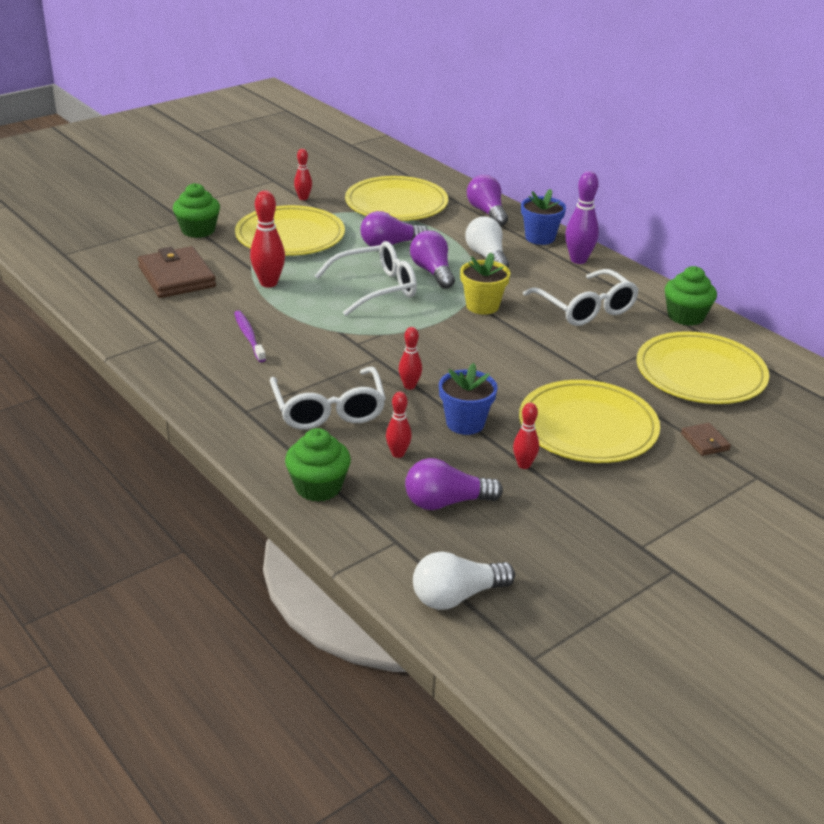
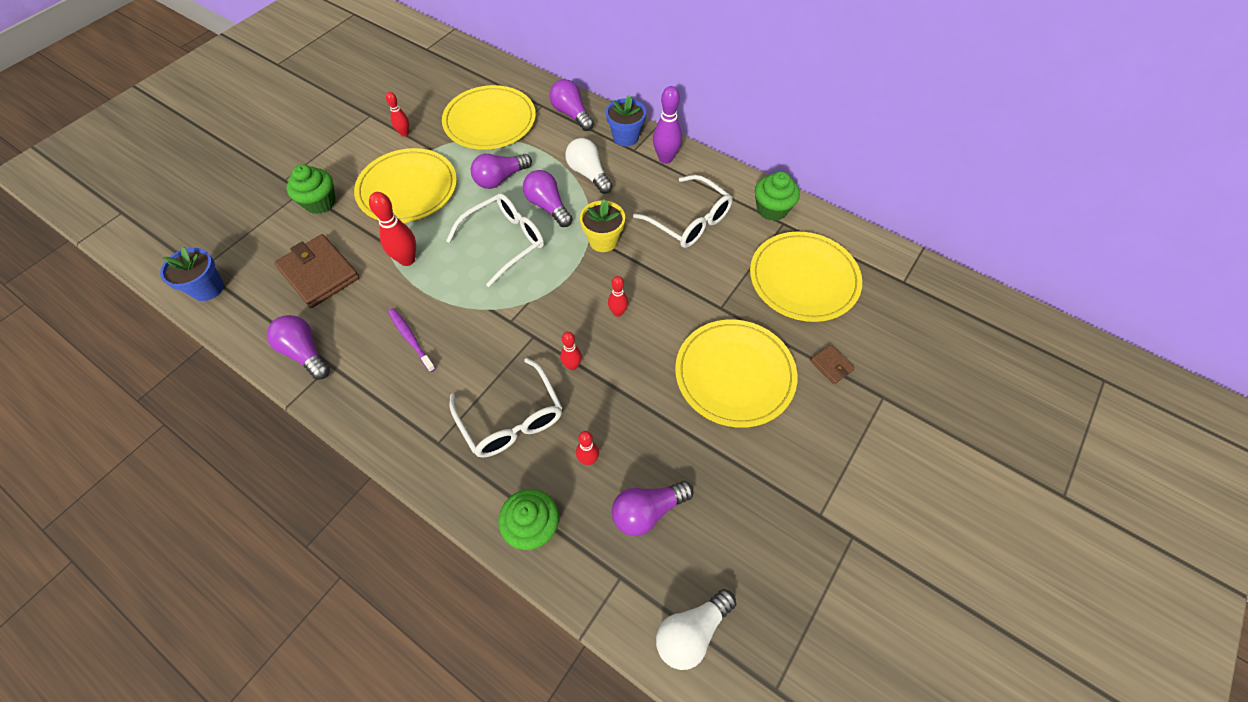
camera: 15 degrees left, 25 degrees up
(140, 326) = (305, 353): none -> purple light bulb
(465, 423) = (633, 401): blue flower pot -> blue flower pot (208, 288)
(524, 465) = (697, 441): red bowling pin -> red bowling pin (618, 312)

